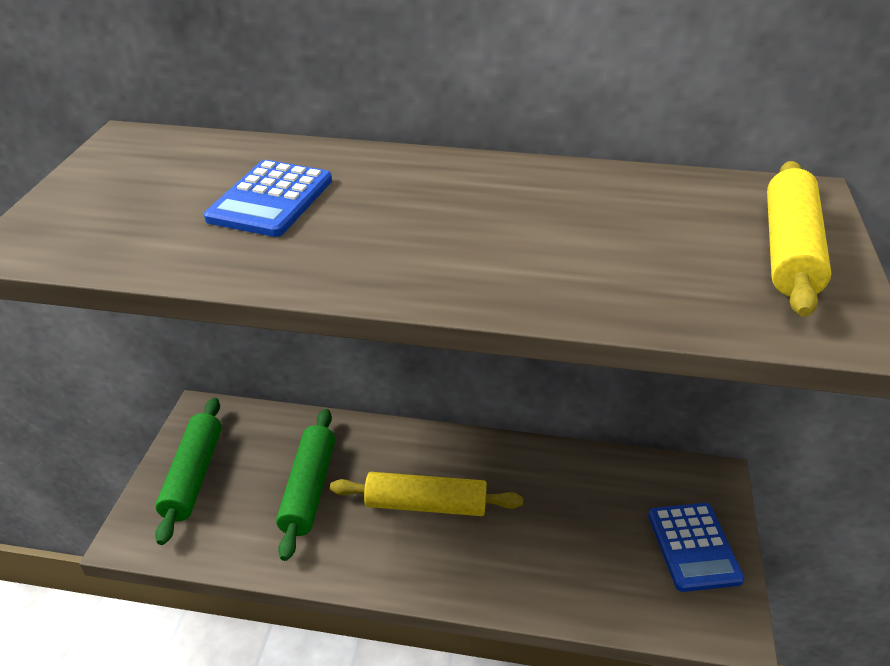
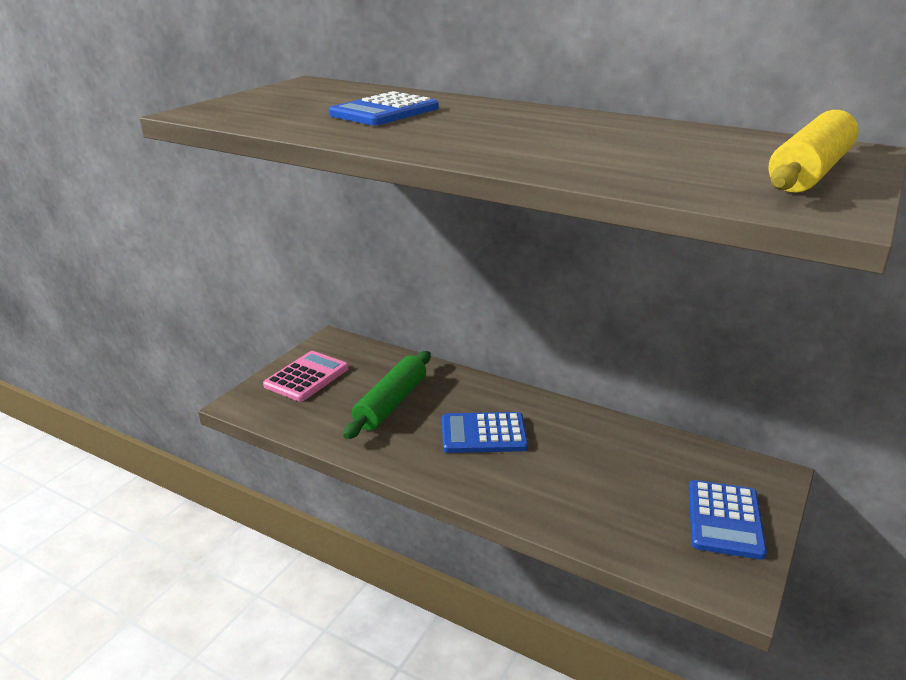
camera: 20 degrees right, 10 degrees down
(193, 476) = (306, 377): green rolling pin -> pink calculator
(426, 504) = (483, 434): yellow rolling pin -> blue calculator

